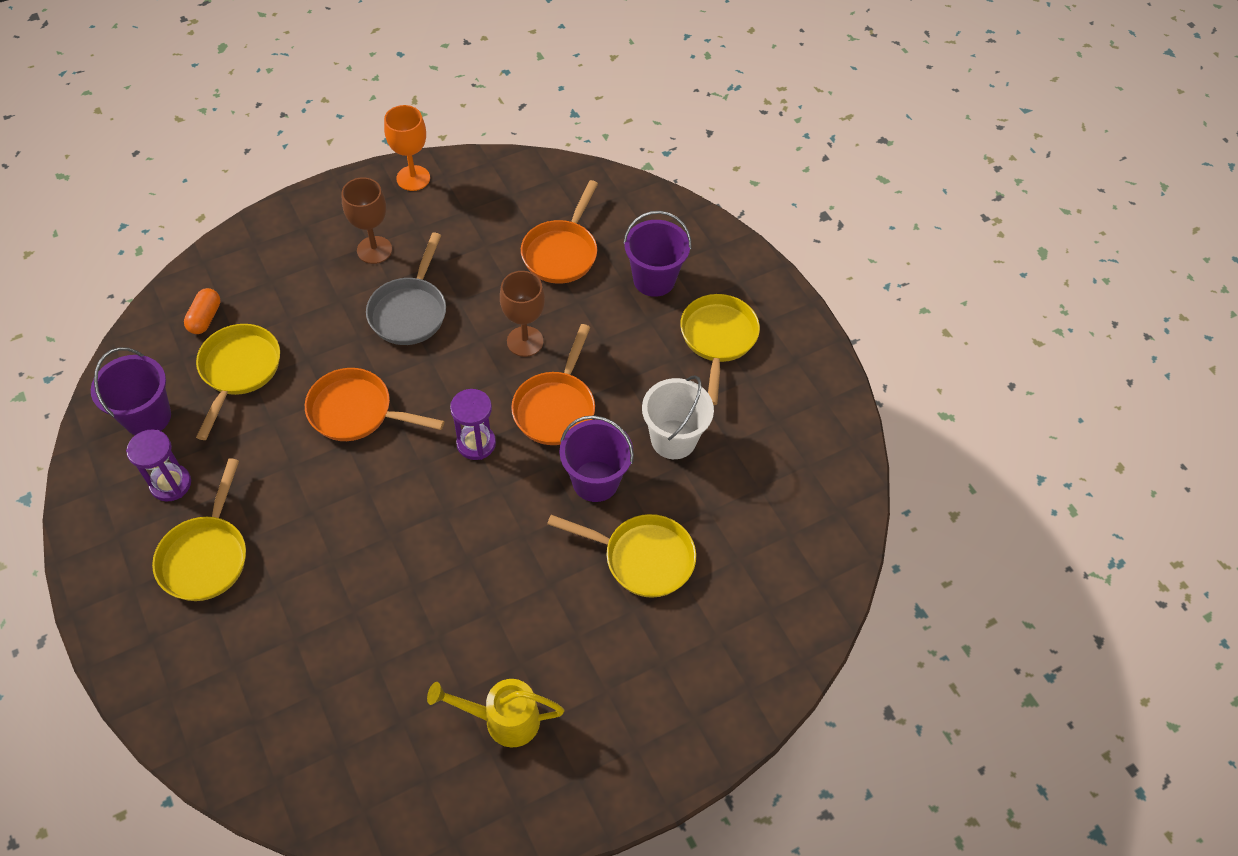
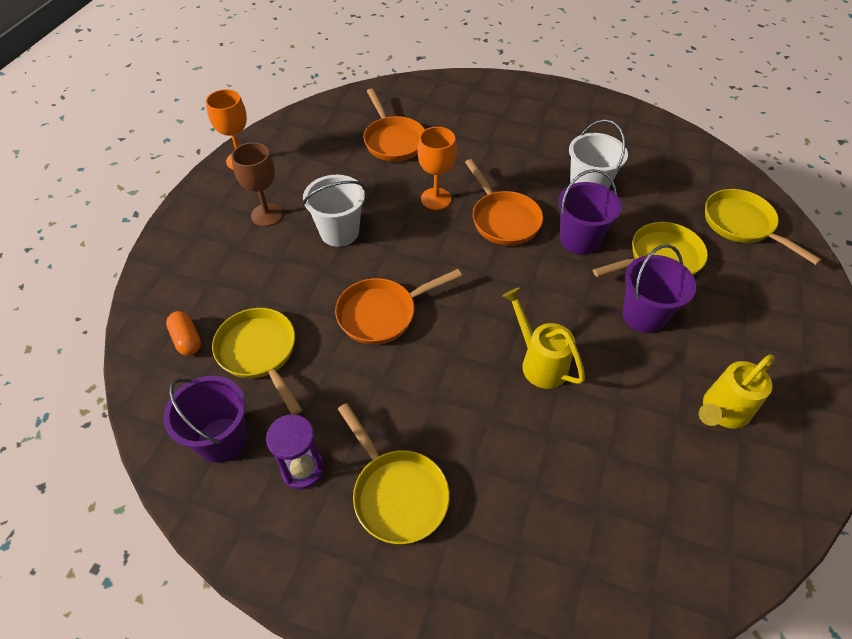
camera: 40 degrees left, 5 degrees down
(410, 311) = (339, 232): grey pan -> white bucket
(419, 554) = (539, 362): none -> yellow watering can
(476, 443) = (484, 273): purple hourglass -> none
(525, 341) = (436, 199): brown goblet -> orange goblet
(654, 280) = (465, 121): purple bucket -> purple bucket (644, 315)
(718, 339) = (539, 126): yellow pan -> yellow pan (742, 225)

